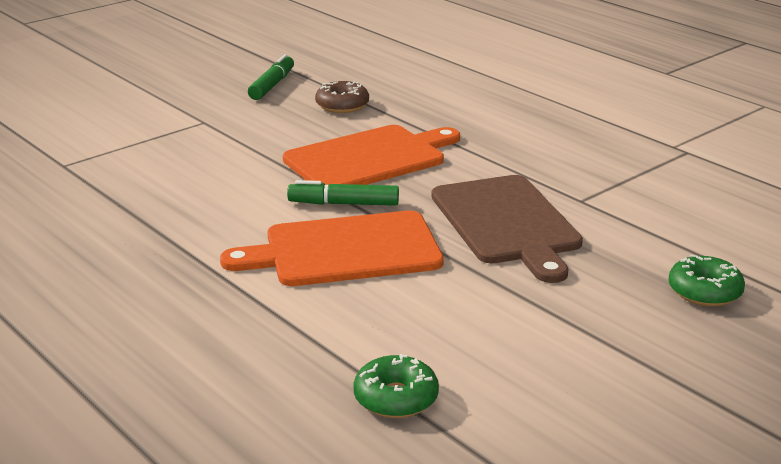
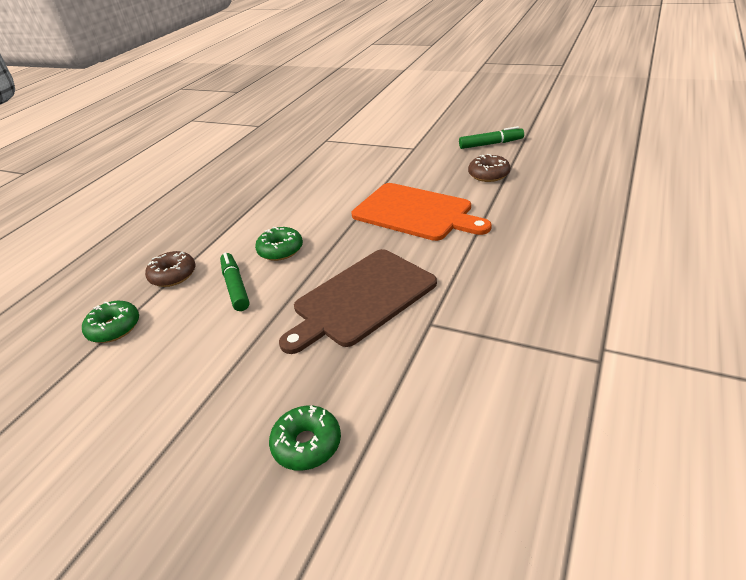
camera: 70 degrees right, 10 degrees up
(309, 338) = (173, 275): none -> brown donut
(343, 204) = (342, 227): green marker -> green marker (235, 287)
(345, 250) = (280, 250): orange cutting board -> green donut

